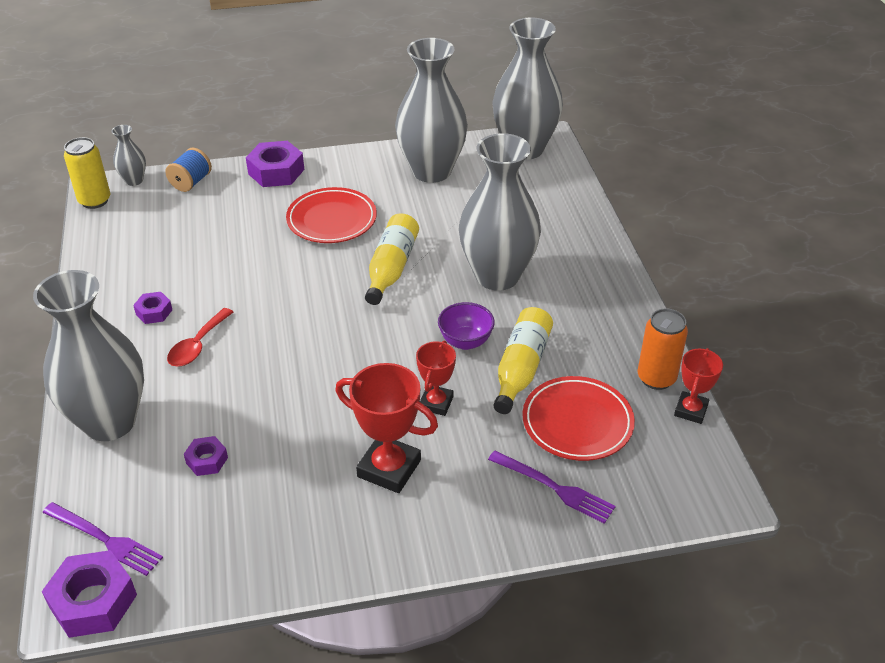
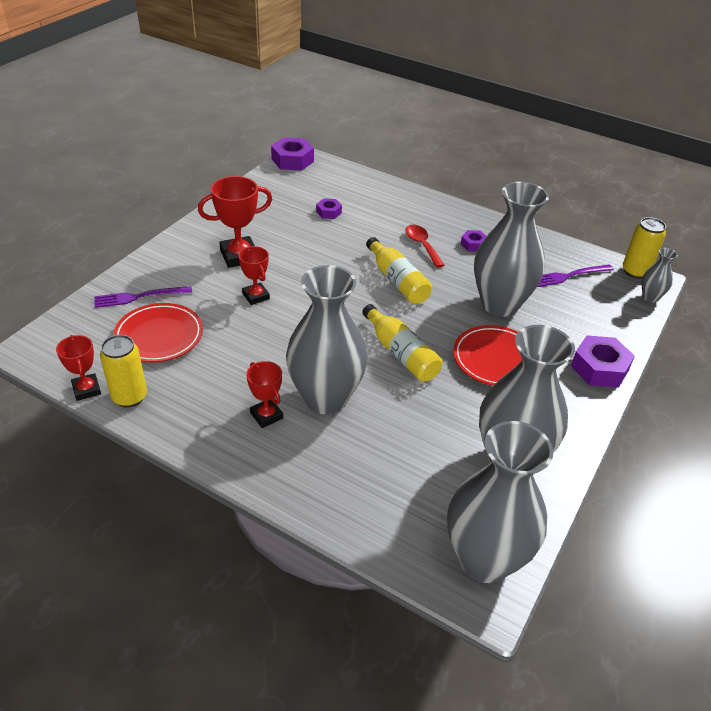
camera: 130 degrees right, 0 degrees up
(105, 540) = (321, 173): purple fork -> purple fork (569, 276)
(110, 422) = (396, 199): grey vase -> grey vase (500, 304)
(191, 182) = (622, 320): blue spool -> none
(465, 341) = (285, 339): purple bowl -> none
(521, 368) = (229, 345): yellow bottle -> yellow bottle (397, 281)
(558, 293) = (266, 416): none -> red trophy
(656, 378) = (129, 397): orange can -> yellow can

